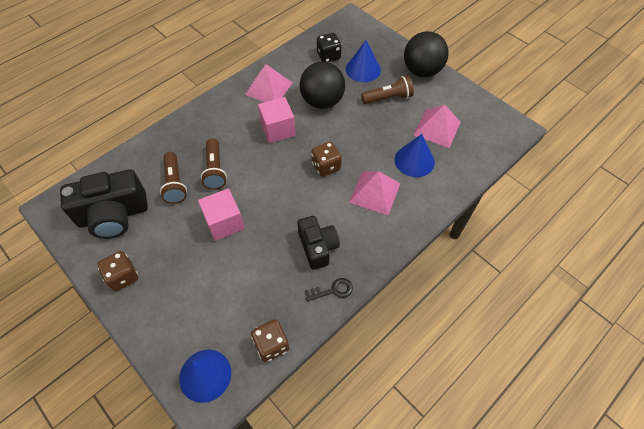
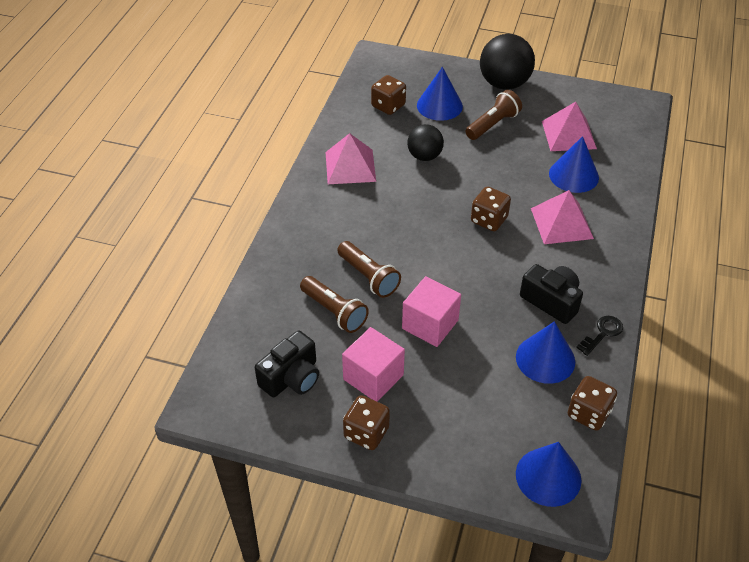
camera: 30 degrees left, 10 degrees down
(113, 215) = (291, 377): black camera -> black camera, size x0.64
(277, 288) = (545, 359): none -> blue cone
(278, 129) = (401, 205): pink cube -> pink cube (373, 377)
(322, 101) = (424, 156): black ball -> black ball, size x0.62
(328, 56) = (388, 106): black dice -> brown dice

